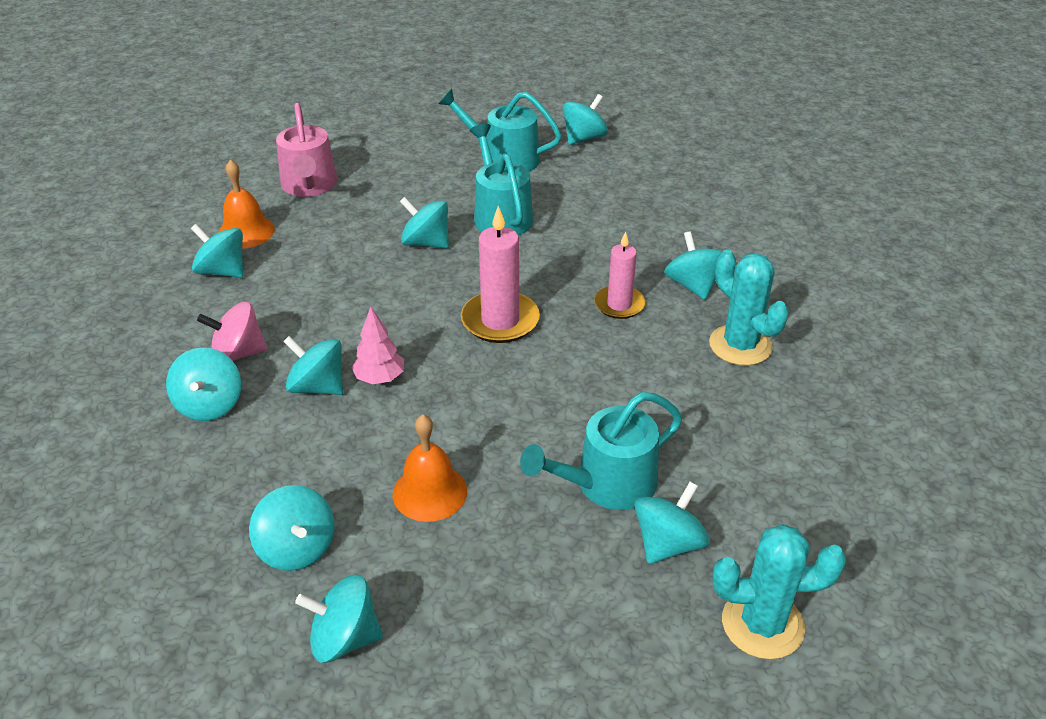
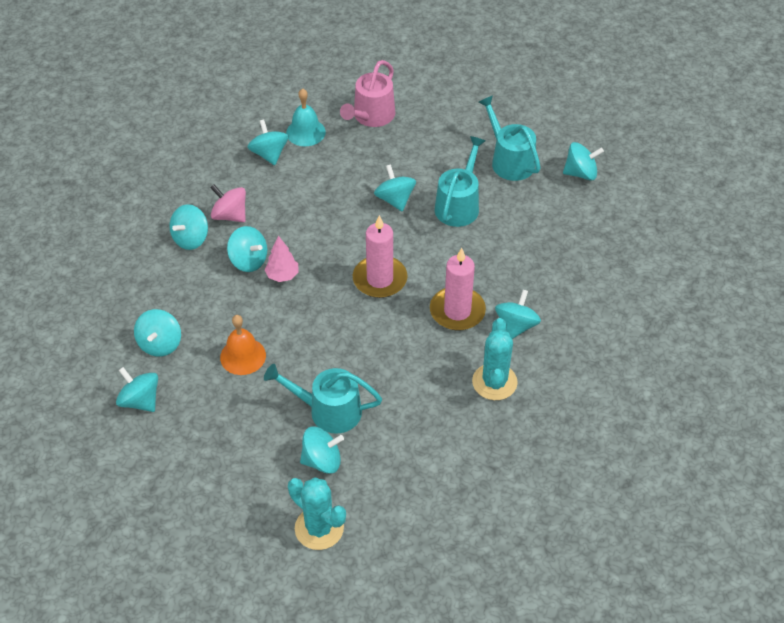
camera: 40 degrees right, 10 degrees up
(246, 232) = (305, 132): orange bell -> turquoise bell
(317, 386) = (248, 261): turquoise spinning top -> turquoise spinning top turned 150 degrees clockwise
(619, 304) = (457, 311): pink candle -> pink candle, size x1.51

